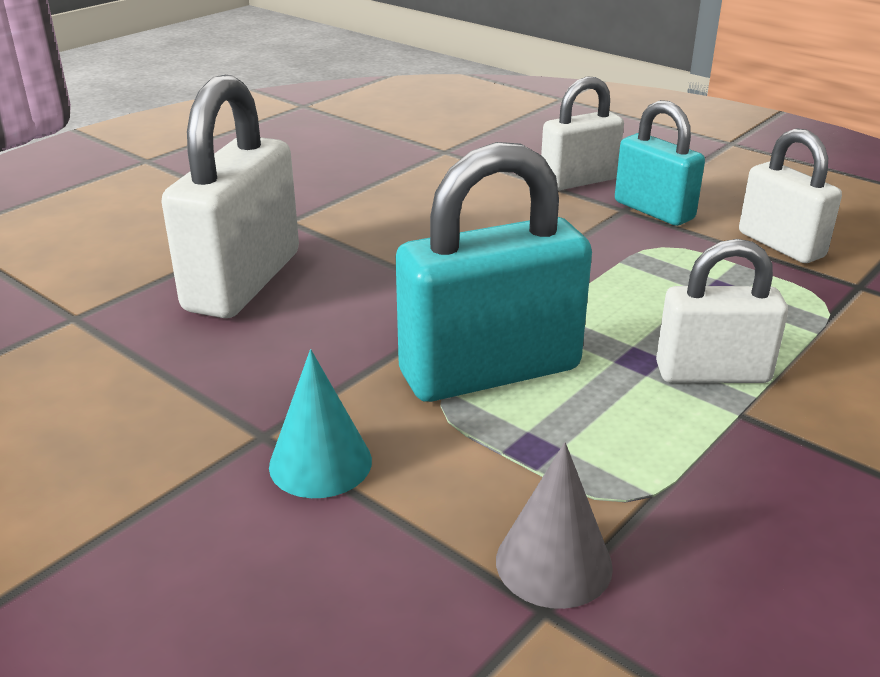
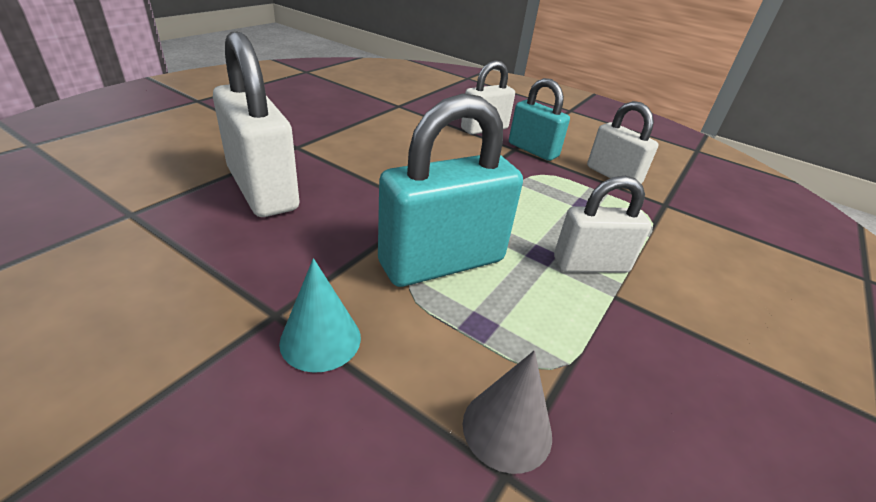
camera: 10 degrees left, 5 degrees up
(243, 281) = (263, 189): white padlock -> white padlock turned 45 degrees counterclockwise

